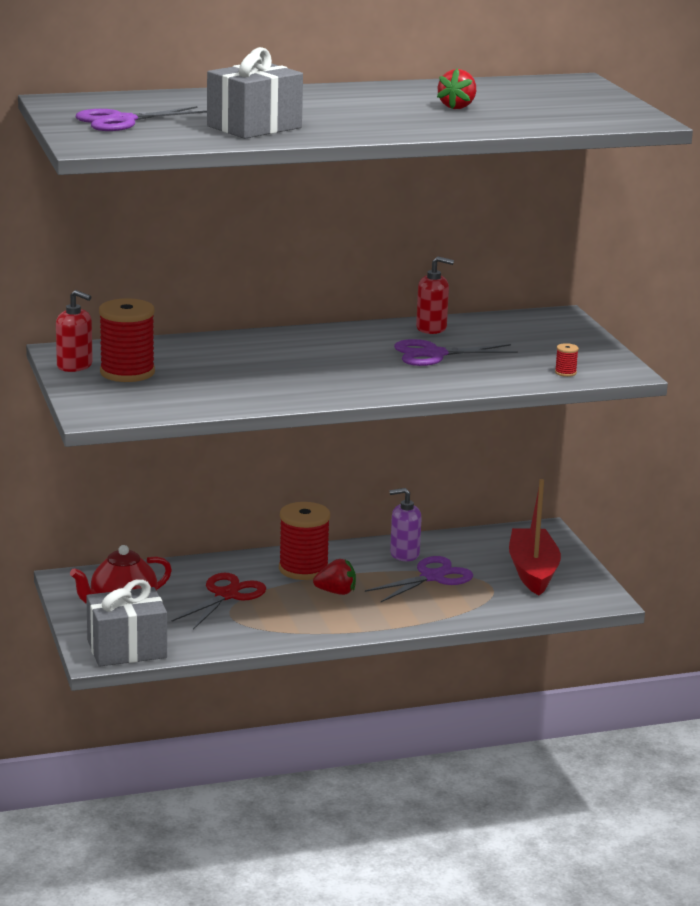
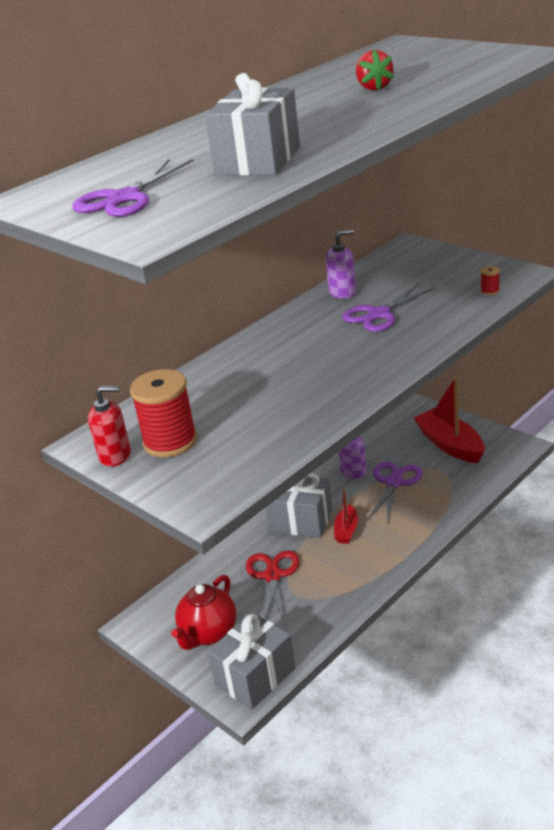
camera: 25 degrees left, 10 degrees up
(303, 569) = (300, 521): red spool -> grey gift
(336, 592) = (346, 530): red strawberry -> red boat
(431, 328) = (342, 292): red soap dispenser -> purple soap dispenser

